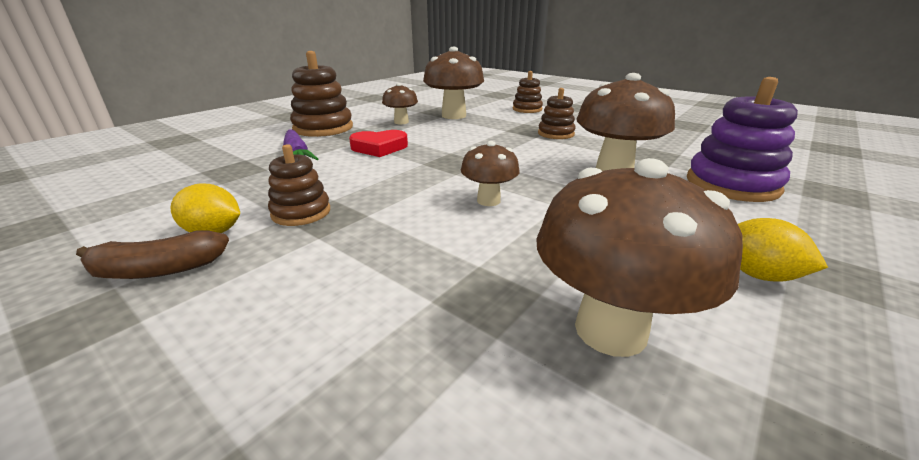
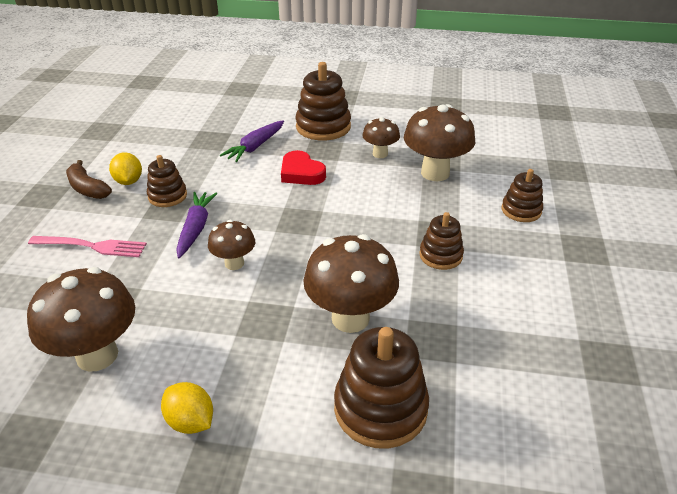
camera: 60 degrees right, 10 degrees up
(327, 291) = (92, 246): none -> pink fork
(397, 208) = (196, 228): none -> purple carrot
(732, 184) = (380, 408): purple stacking toy -> brown stacking toy
(757, 274) = (190, 421): yellow lemon -> yellow lemon turned 60 degrees counterclockwise

